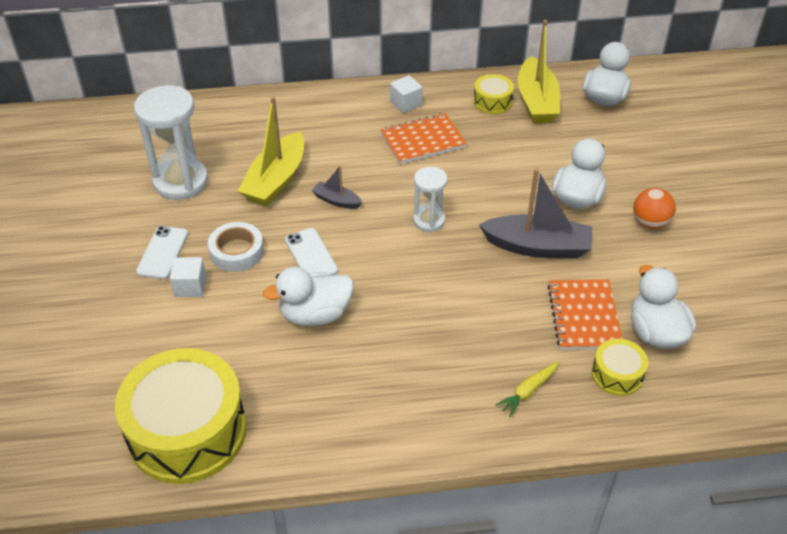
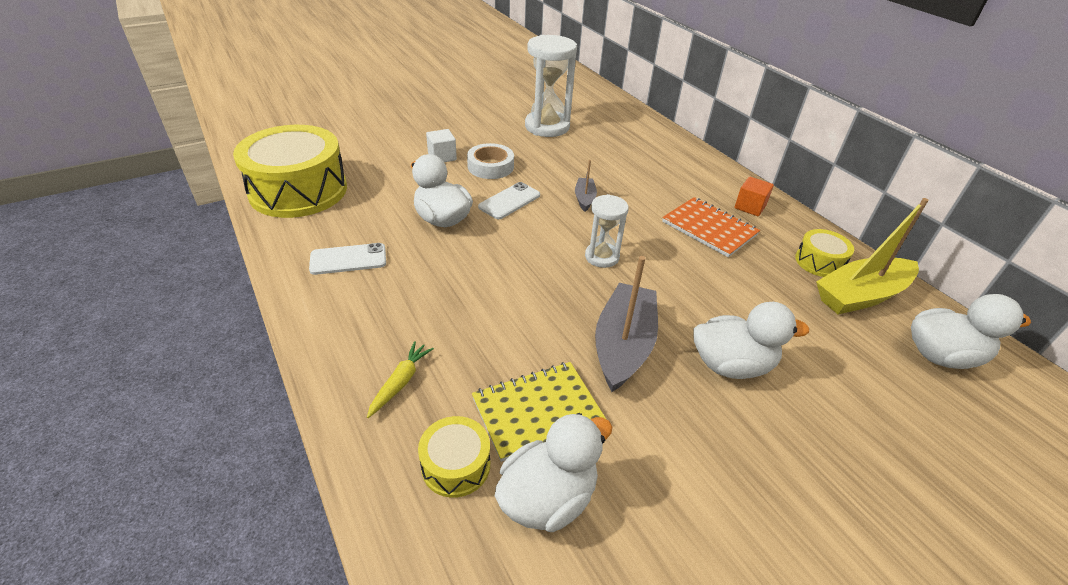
camera: 65 degrees right, 5 degrees down
(162, 252) = (469, 138): white phone -> white phone (348, 259)
(276, 180) = (583, 164): yellow boat -> none
(406, 103) = (750, 207): white cube -> orange cube
(528, 391) = (400, 382): yellow carrot -> yellow carrot turned 90 degrees clockwise
(537, 246) = (623, 345): grey boat -> grey boat turned 150 degrees counterclockwise
(584, 316) = (537, 411): orange notebook -> yellow notebook
(650, 223) = (751, 452): orange ball -> none

